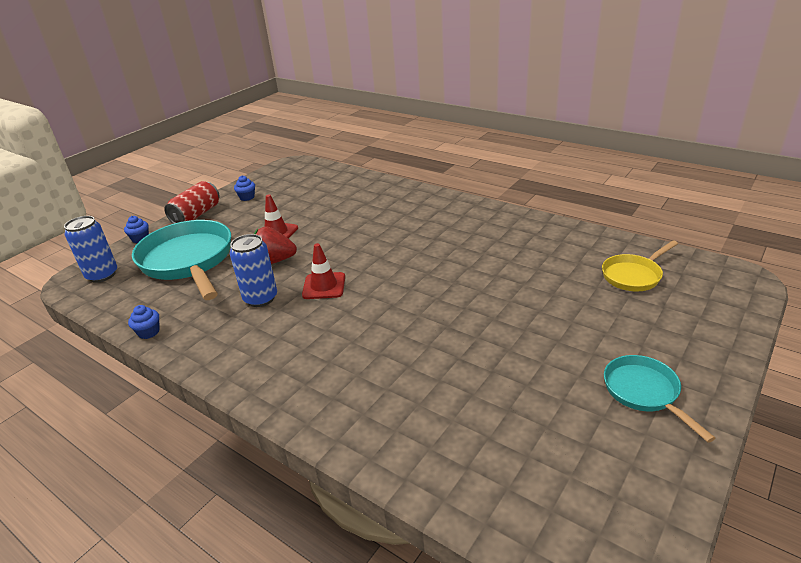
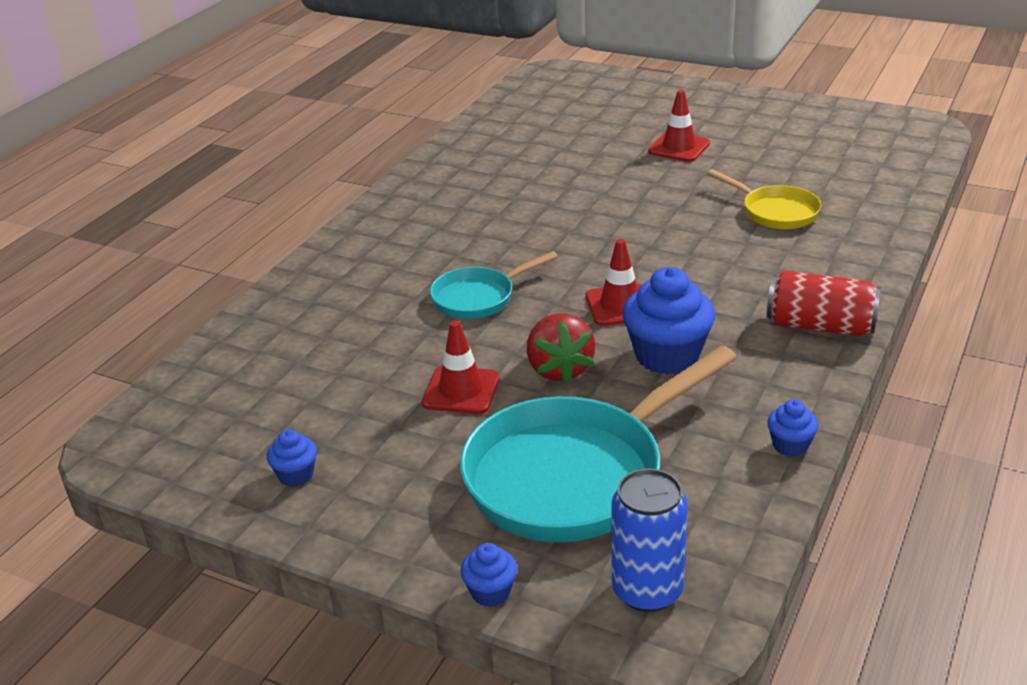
camera: 100 degrees left, 0 degrees up
(196, 215) = (376, 533): red can -> red can (820, 326)
(260, 298) = (667, 356): blue can -> blue cupcake
(563, 339) = (679, 148): none -> red traffic cone
(633, 275) = (553, 116): yellow pan -> yellow pan (775, 212)
(644, 392) = (738, 115): turquoise pan -> turquoise pan (478, 298)

